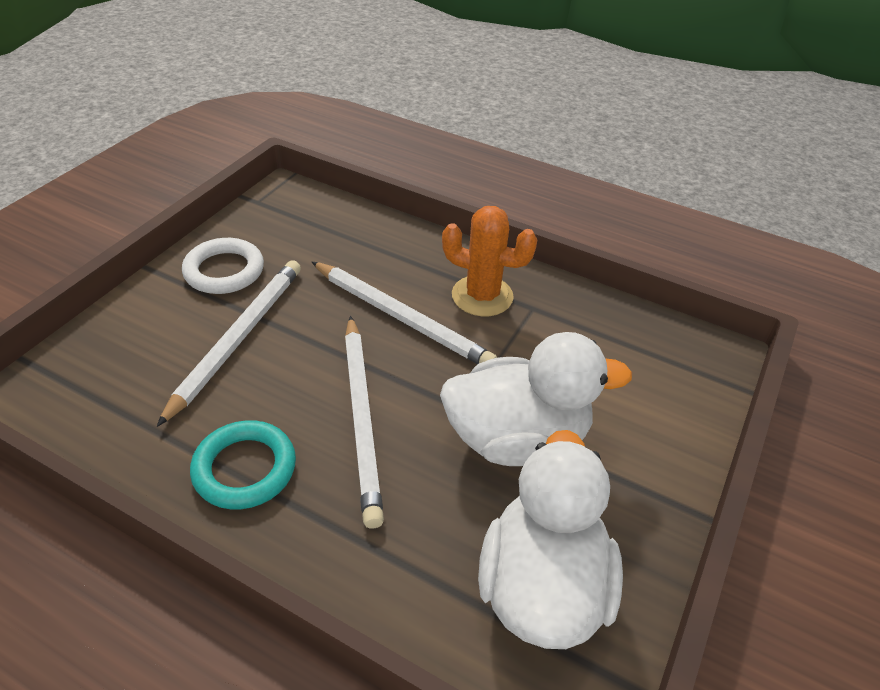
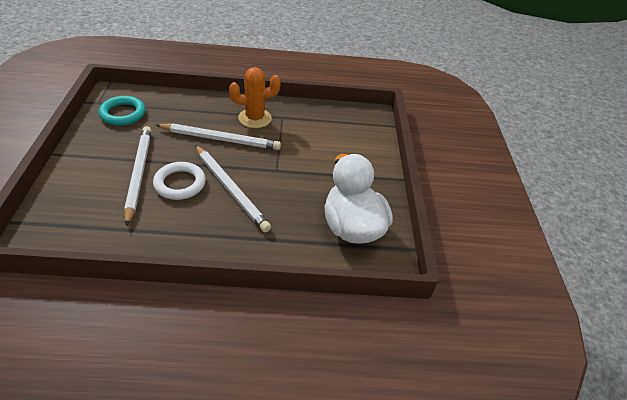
camera: 30 degrees left, 0 degrees up
(224, 271) = (105, 143): white ring -> white ring (180, 183)
(245, 469) = (186, 230): turquoise ring -> turquoise ring (123, 113)
(517, 439) = (308, 175): white duck -> none

